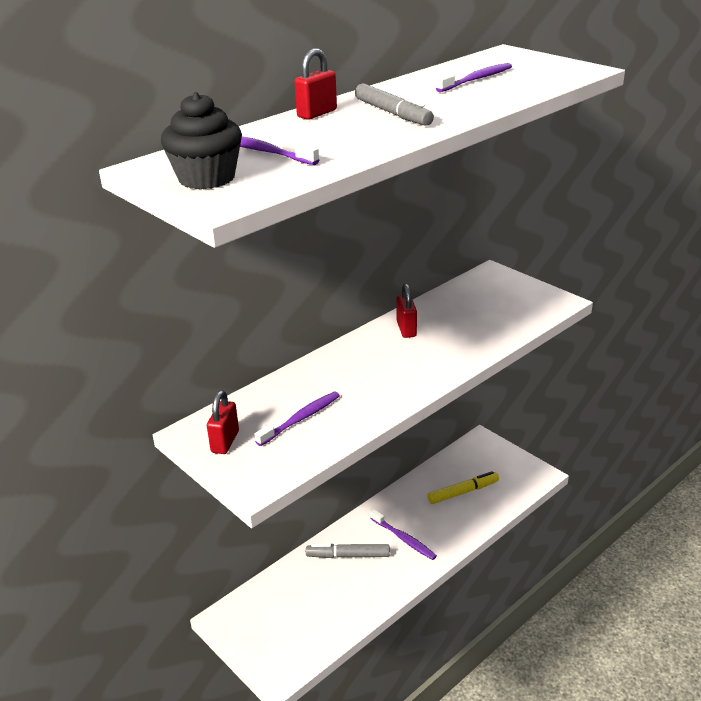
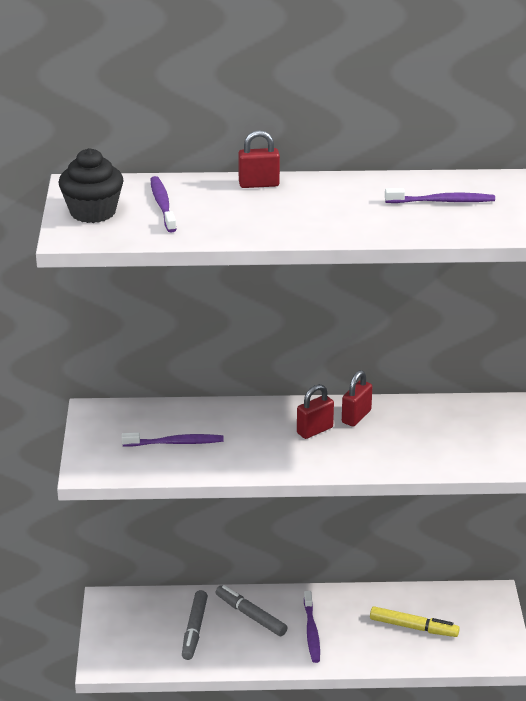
camera: 40 degrees right, 0 degrees up
(225, 442) = (105, 430): red padlock -> red padlock (315, 430)
(392, 113) = (308, 208): grey marker -> grey marker (194, 630)

